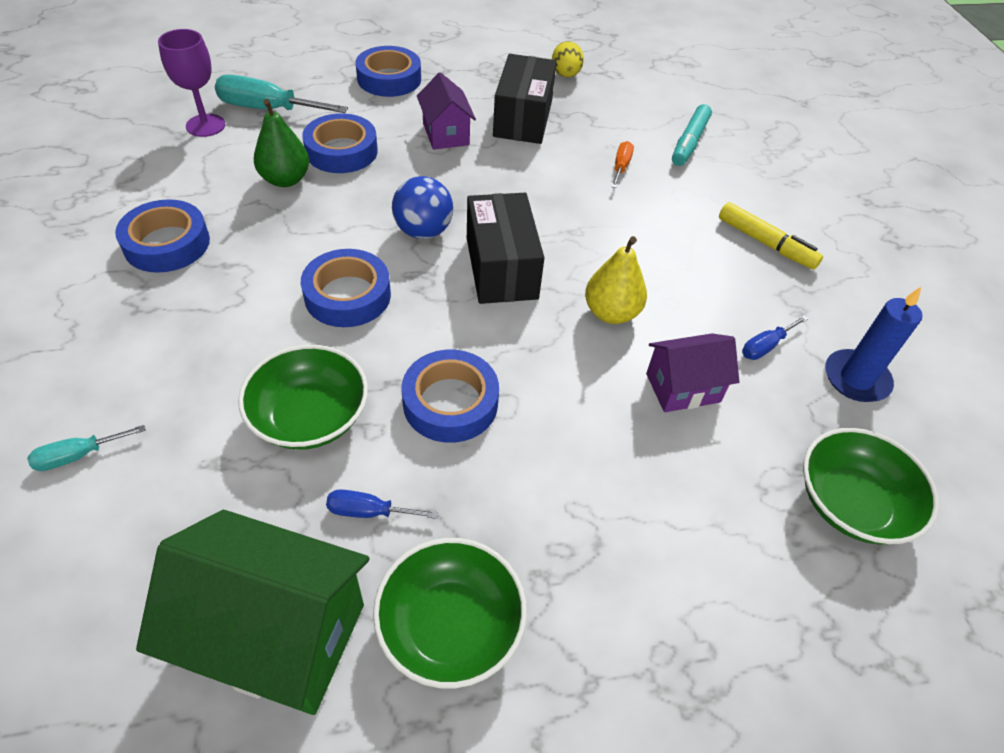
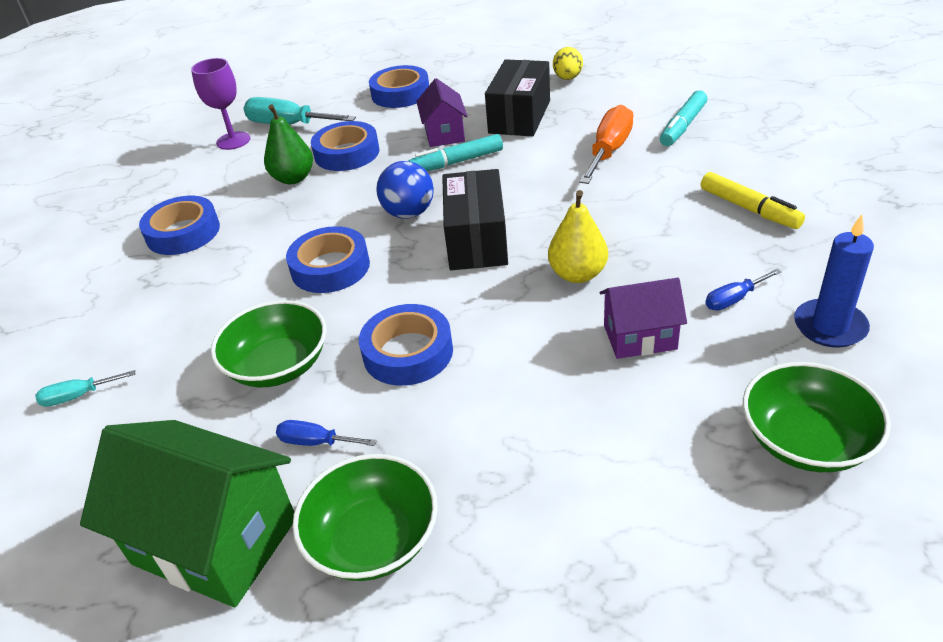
camera: 15 degrees right, 10 degrees down
(465, 170) = (457, 162): none -> turquoise marker
(621, 167) = (609, 151): orange screwdriver -> orange screwdriver, size x1.91

